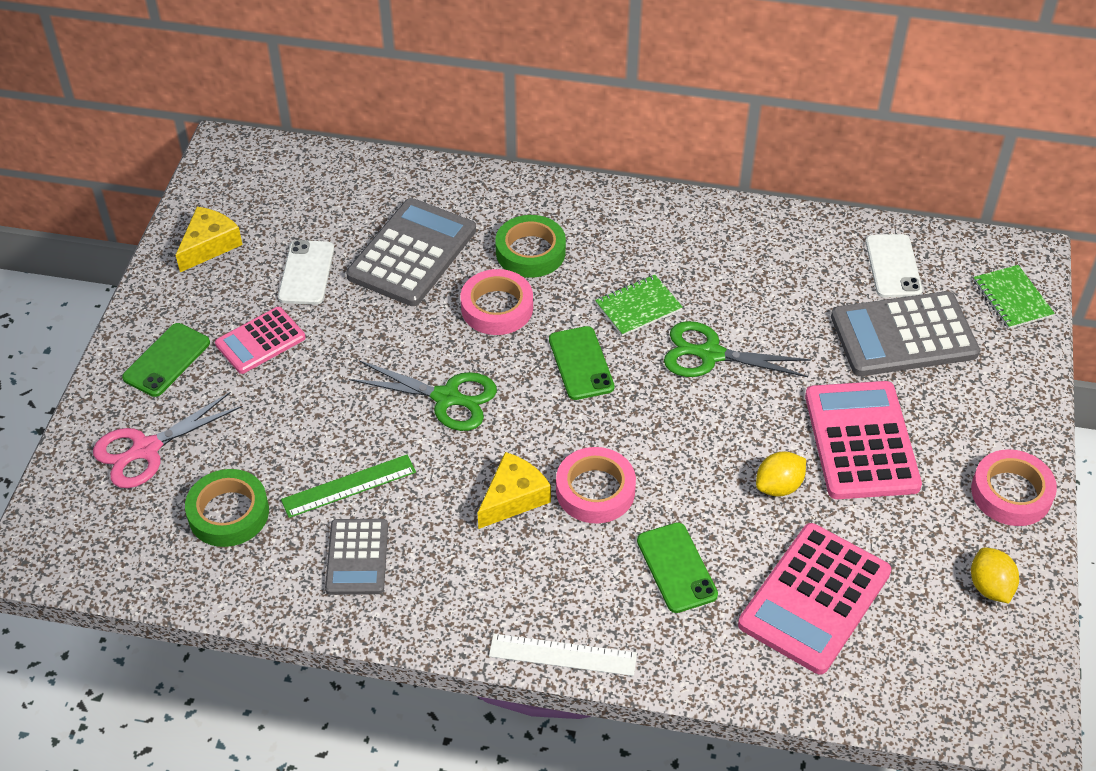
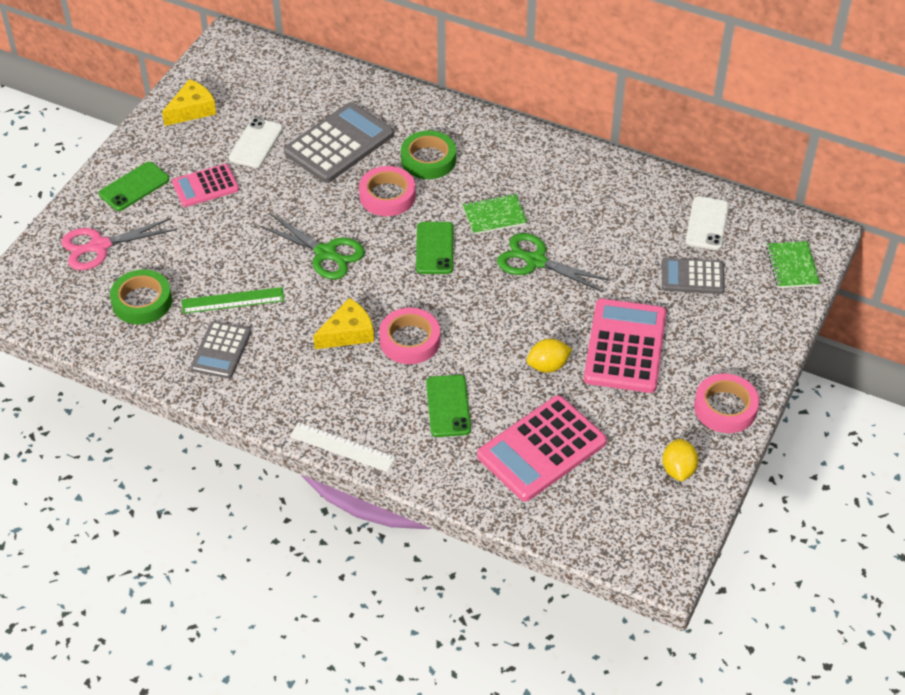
camera: 15 degrees right, 0 degrees up
(903, 335) = (692, 277): grey calculator -> grey calculator, size x0.60

